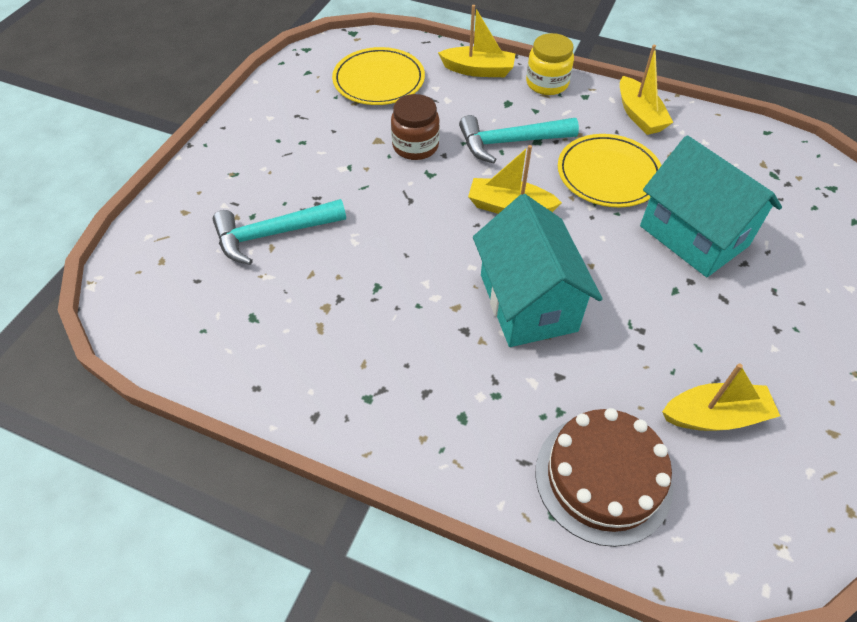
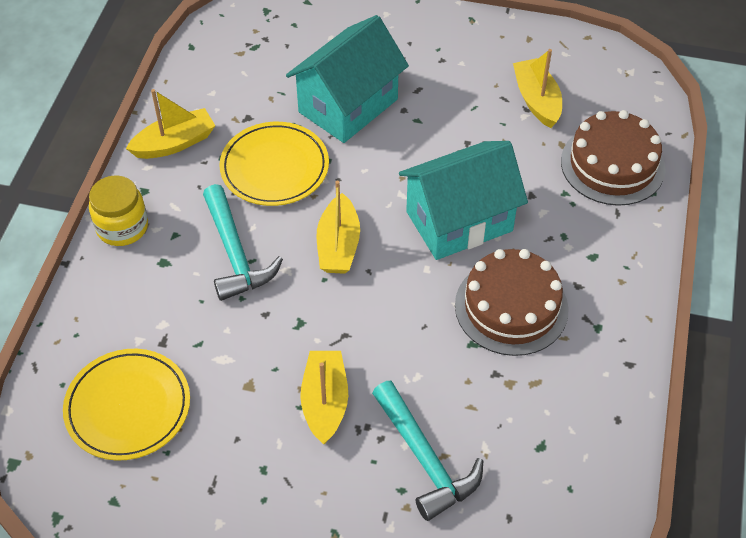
camera: 100 degrees left, 0 degrees up
(411, 326) = (511, 307): none -> brown cake
(415, 146) = (254, 344): brown jar -> none
(478, 70) = (99, 298): yellow boat -> yellow boat (325, 402)

